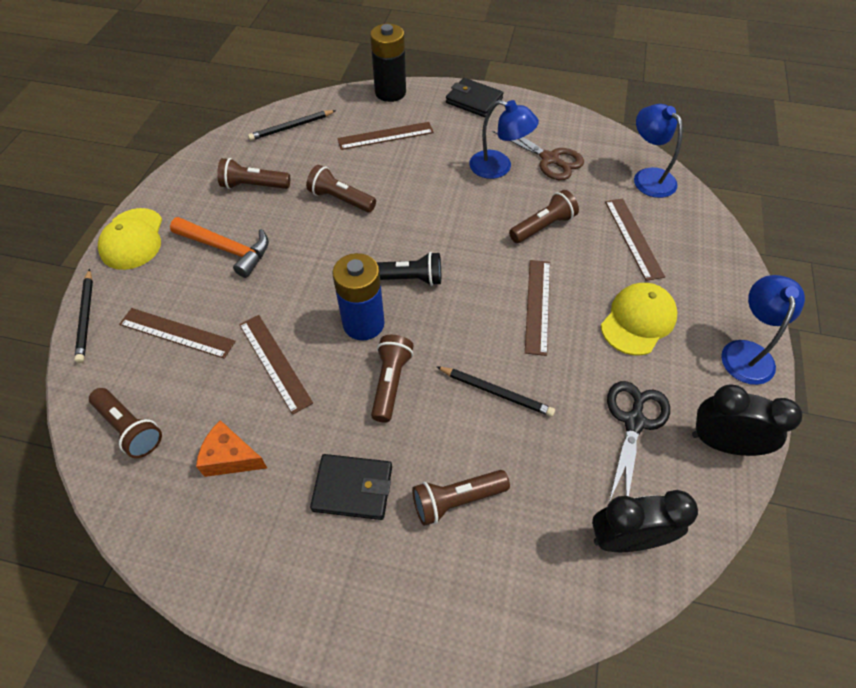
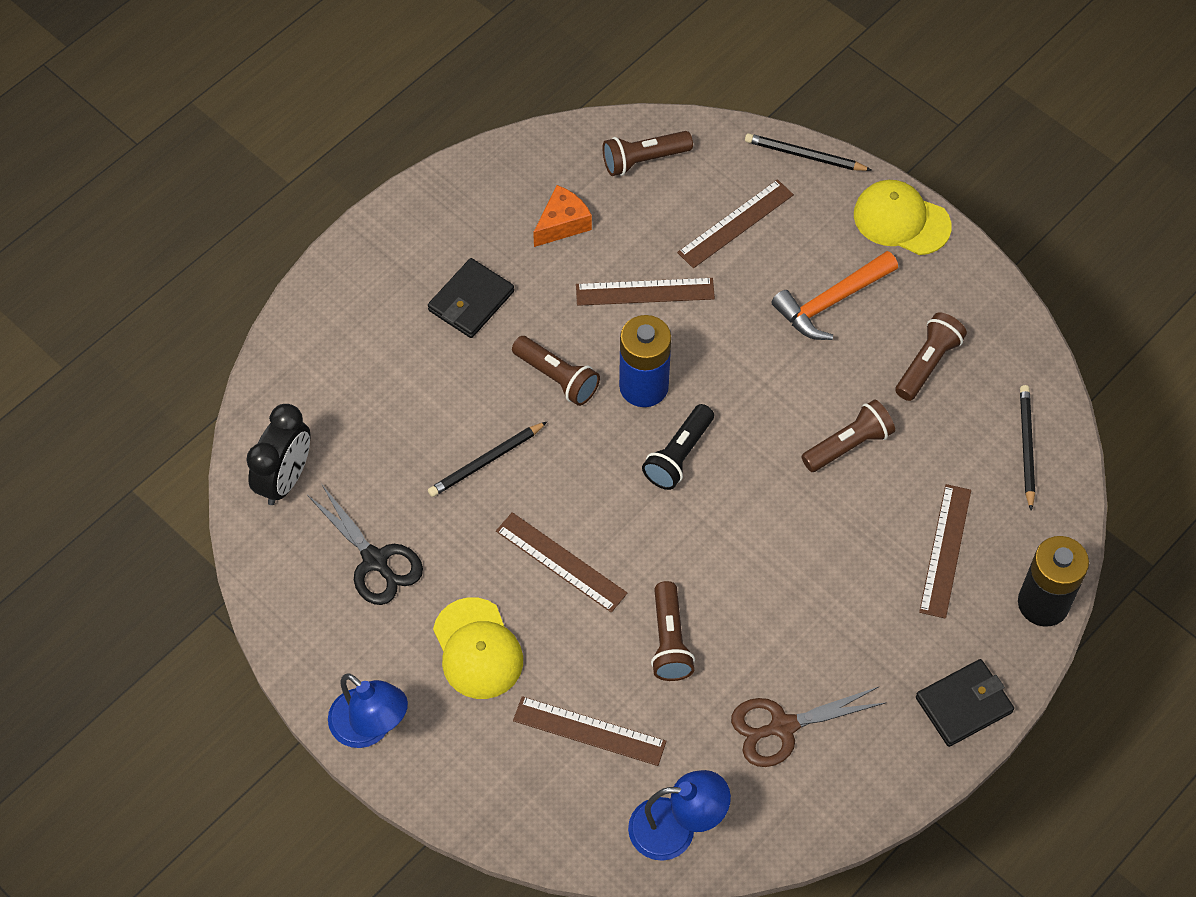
camera: 120 degrees right, 5 degrees up
(456, 500) = (406, 372): brown flashlight -> none
(499, 167) = (803, 653): blue lamp -> none
(722, 443) = (303, 622): black clock -> none

